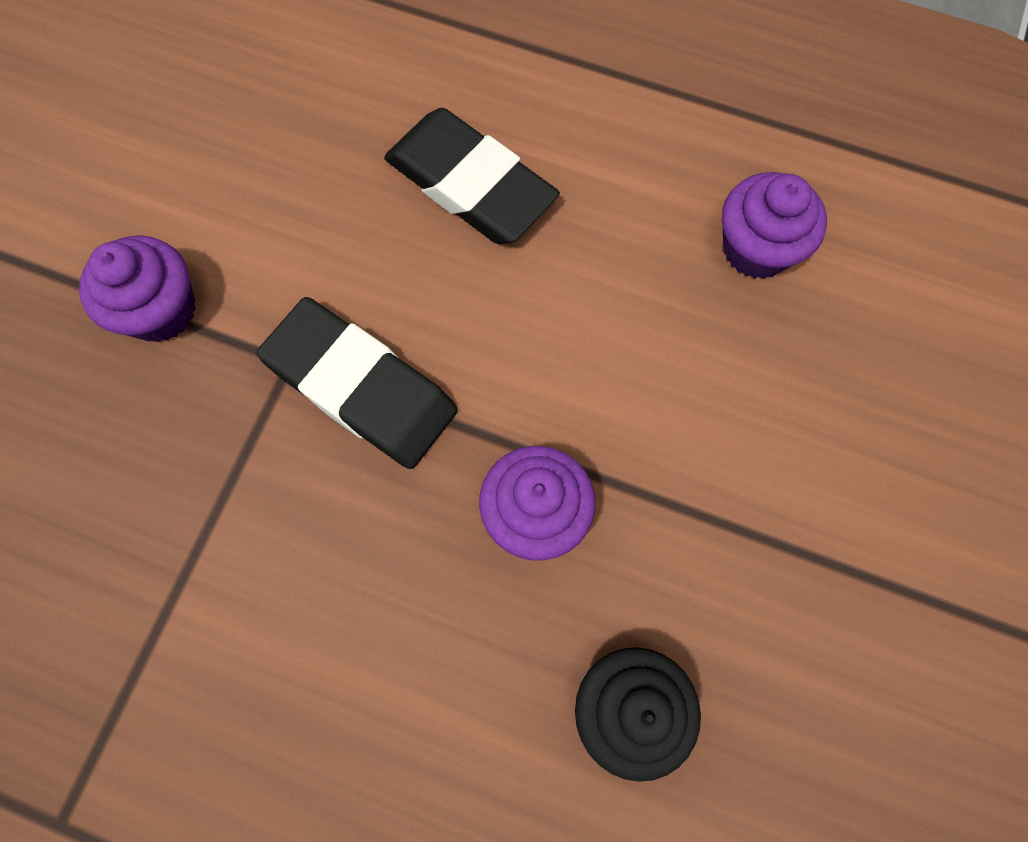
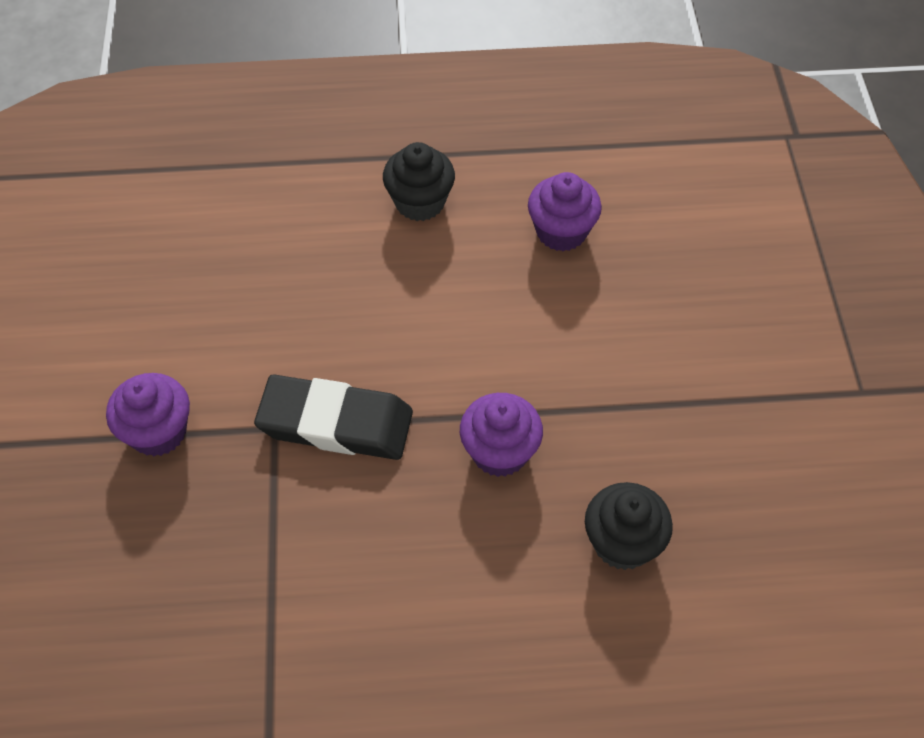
camera: 25 degrees left, 15 degrees down
(470, 184) = (344, 263): black eraser -> none
(599, 139) = (420, 202): none -> black cupcake

